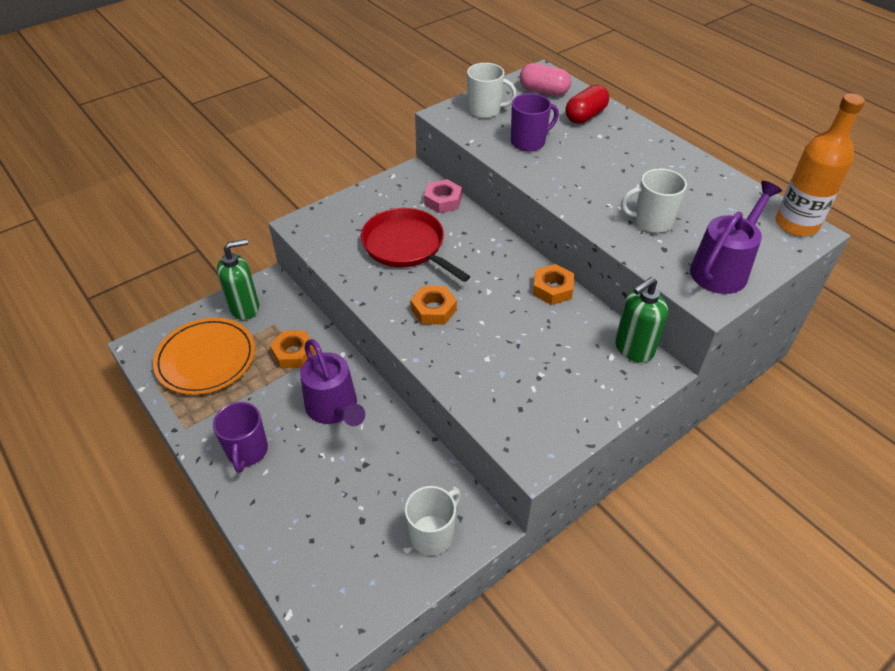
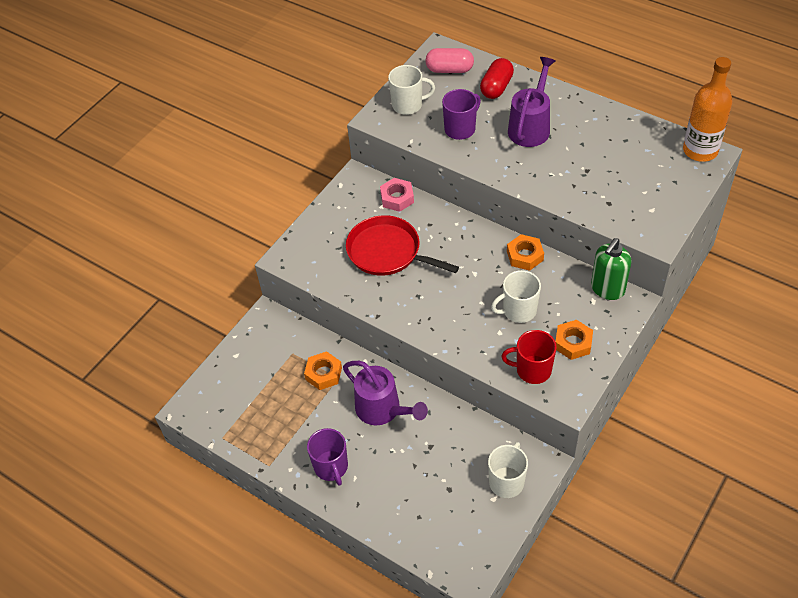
camera: 15 degrees left, 5 degrees up
(206, 359) = (251, 402): orange plate -> none
(245, 308) = (258, 346): green soap dispenser -> none
(433, 309) = (438, 303): orange nut -> orange nut (573, 343)
(506, 410) = (532, 370): none -> red mug
(651, 221) = (590, 180): white mug -> white mug (518, 311)
(723, 268) = (658, 208): purple watering can -> purple watering can (531, 126)

